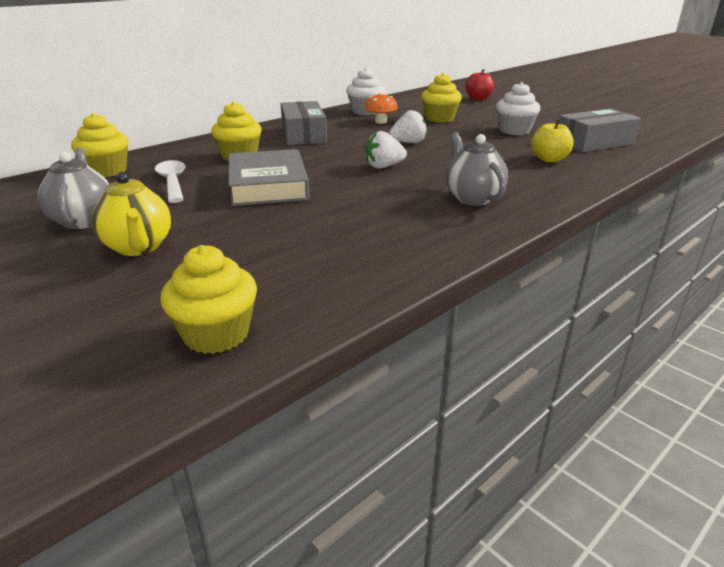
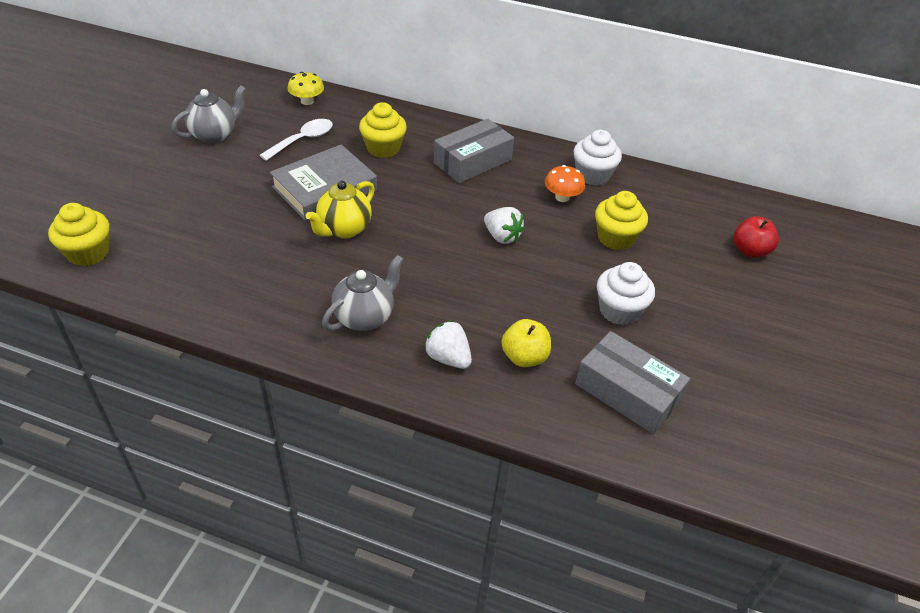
camera: 60 degrees right, 15 degrees up
(107, 171) = (307, 101): yellow cupcake -> yellow mushroom
(139, 247) = (184, 176): yellow teapot -> yellow teapot (344, 229)
(384, 166) = (414, 239): white strawberry -> white strawberry (448, 358)

